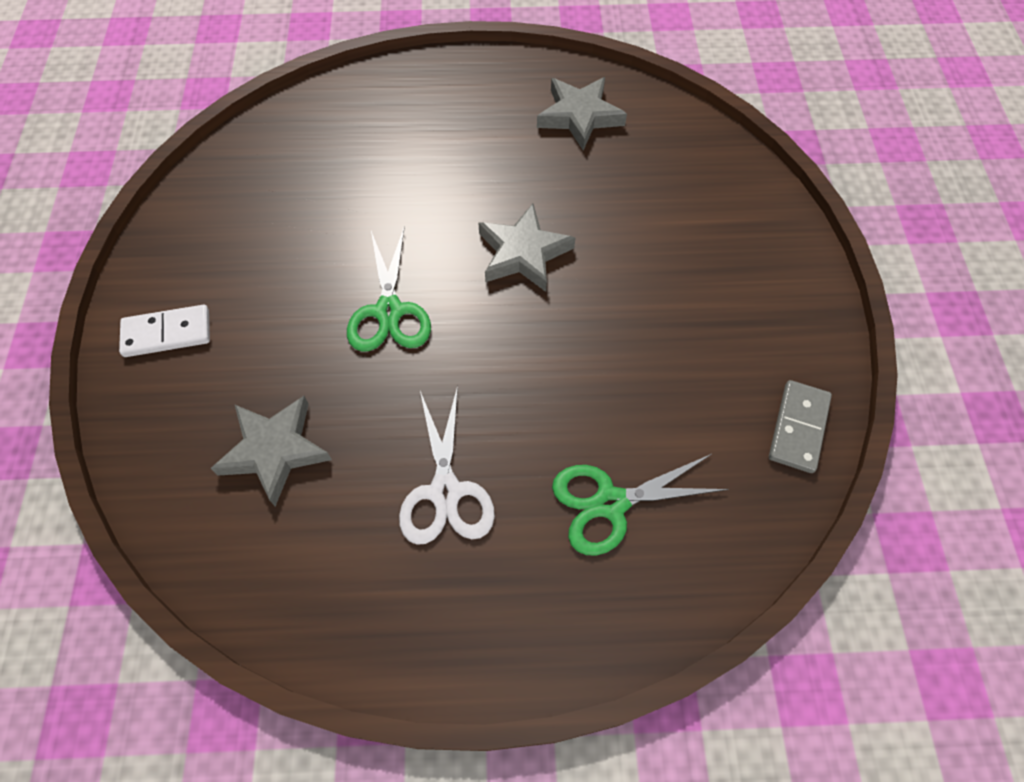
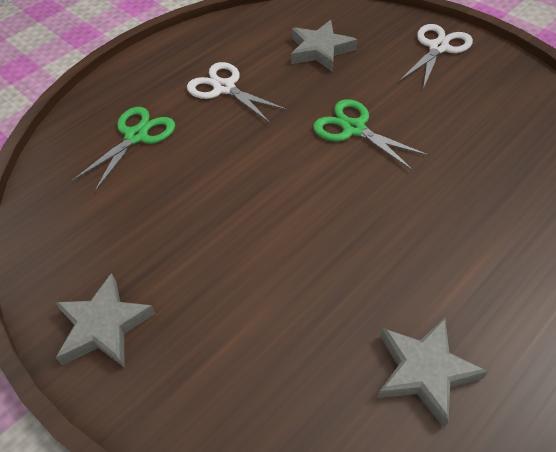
camera: 140 degrees right, 10 degrees down
(167, 333) = (438, 47): white domino -> white scissors
(523, 253) = (323, 217): grey star -> grey star (104, 326)
(798, 428) = (45, 245): grey domino -> none

